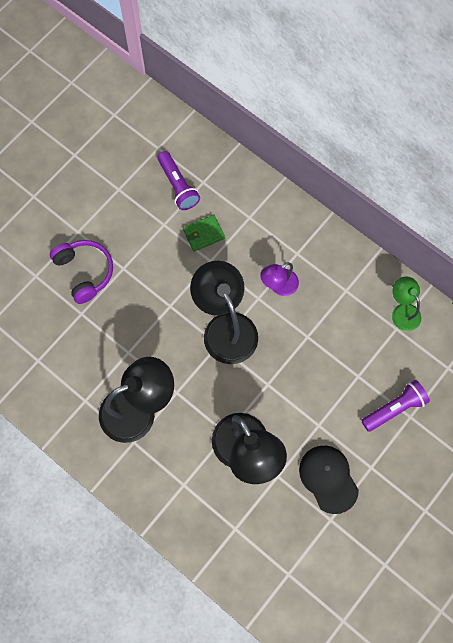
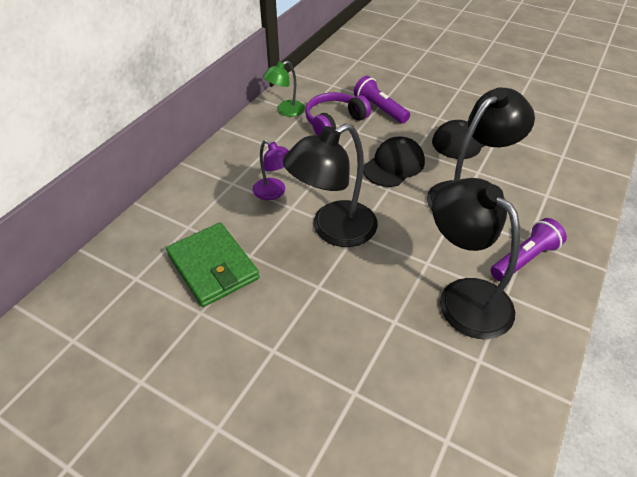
camera: 100 degrees left, 25 degrees down
(84, 272) = (287, 402): purple headphones -> purple headphones (334, 122)
(178, 186) = (140, 305): purple flashlight -> purple flashlight (524, 259)
(203, 234) = (213, 267): green wallet -> green wallet, size x1.76
(299, 398) = (394, 165): none -> black cap

